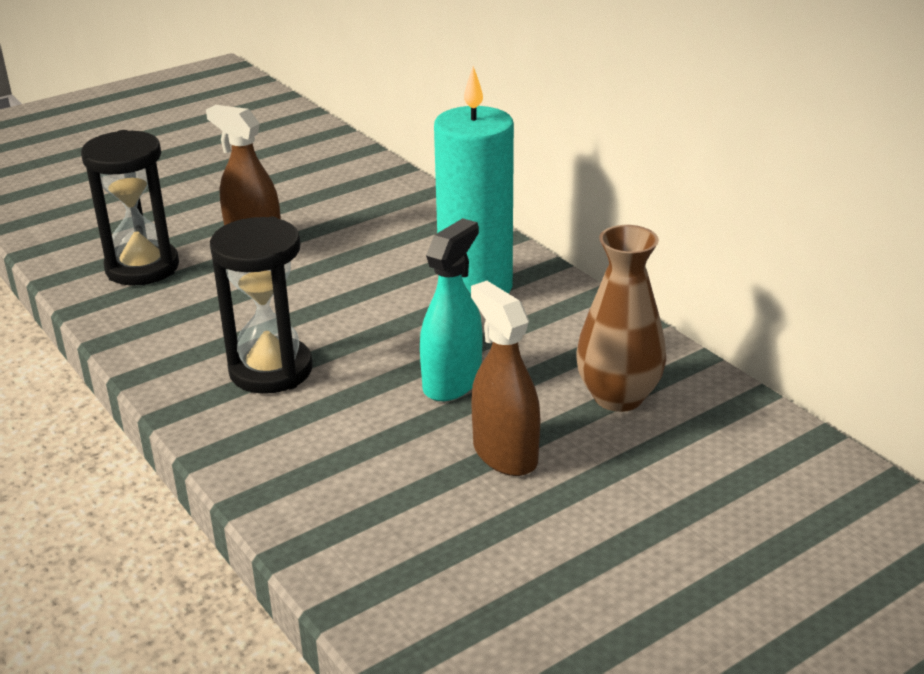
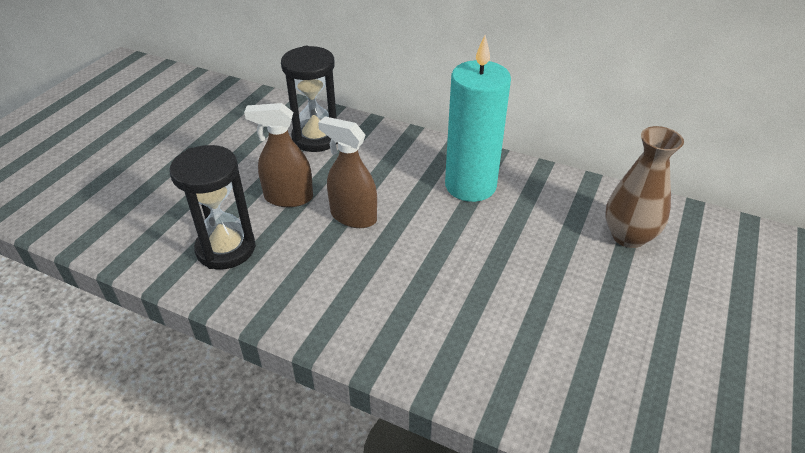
camera: 30 degrees left, 10 degrees up
(271, 370) = (405, 301): black hourglass -> black hourglass (316, 138)
(452, 382) = (528, 263): turquoise spray bottle -> none
(505, 454) = (611, 305): brown spray bottle -> brown spray bottle (353, 216)

